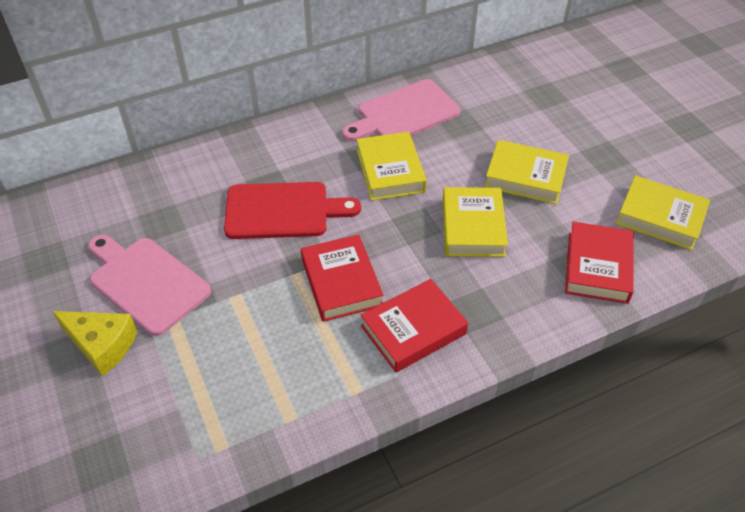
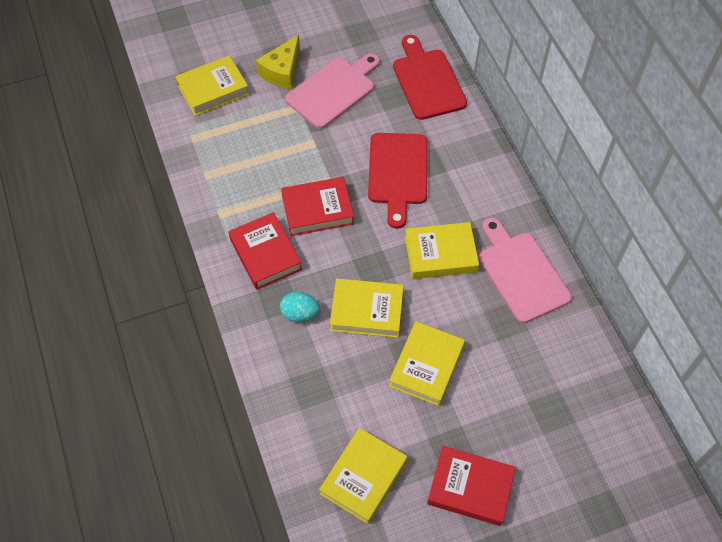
camera: 95 degrees right, 10 degrees up
(126, 433) = (213, 90): none -> yellow book
(142, 190) = (427, 81): none -> red cutting board
(489, 286) = (300, 313): none -> turquoise egg
(597, 267) = (309, 403): red book -> red book (470, 488)

